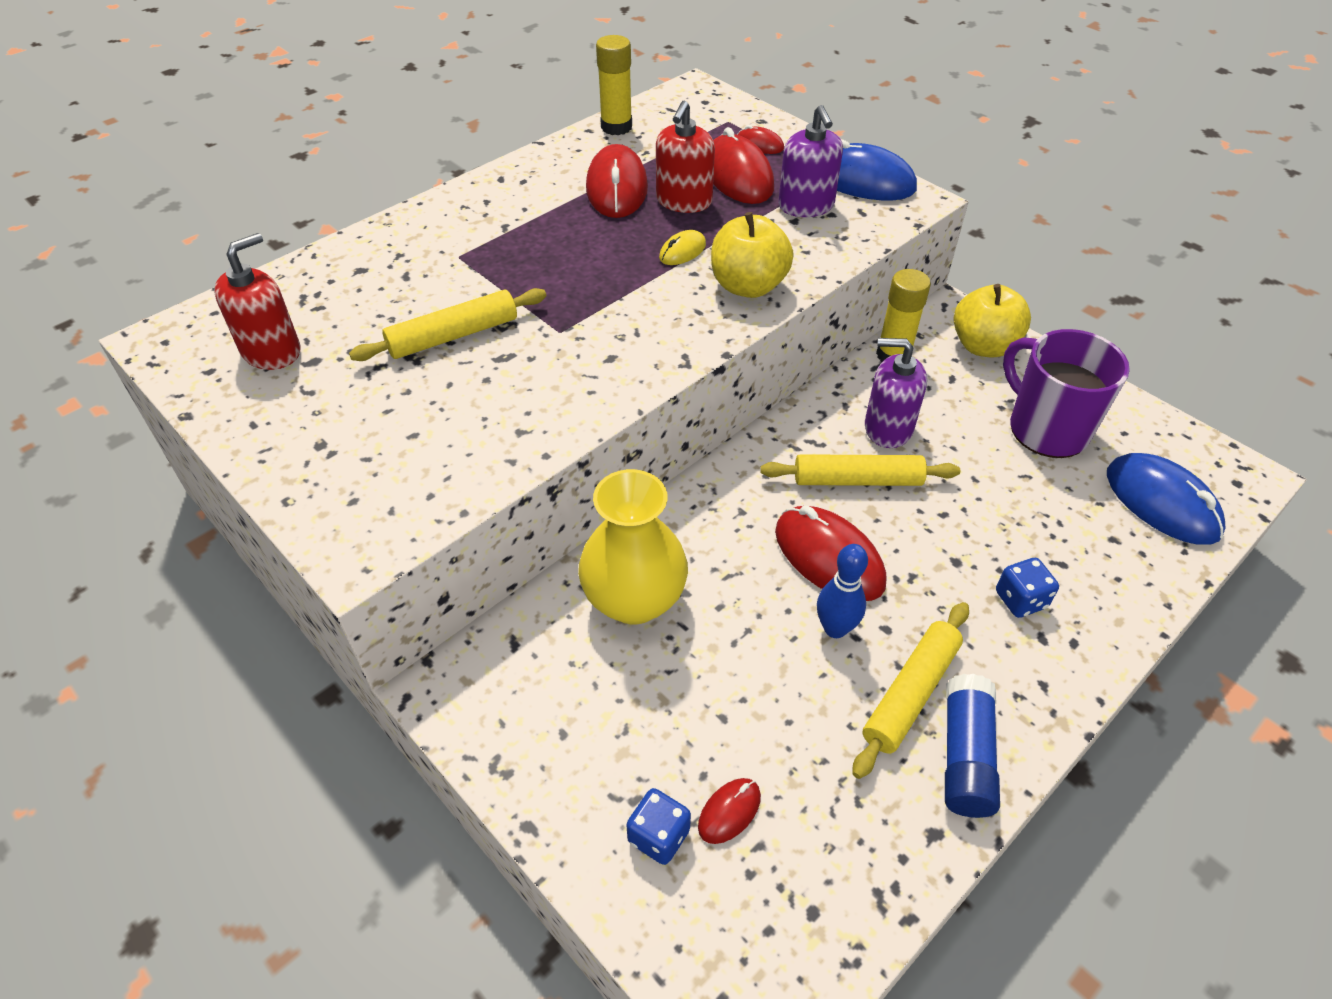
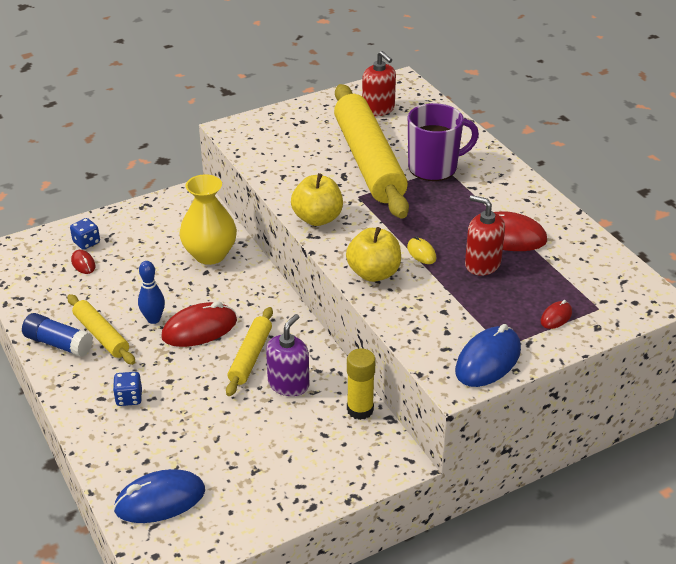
camera: 105 degrees right, 10 degrees down
(453, 336) = (368, 161): yellow rolling pin -> yellow rolling pin, size x2.04
(616, 127) = (596, 249): yellow glue stick -> none
(738, 176) = (510, 296): red mouse -> none
(806, 206) = (461, 321): purple soap dispenser -> none
(983, 346) = (352, 465): yellow apple -> yellow apple (317, 218)
(1046, 428) = (253, 467): purple mug -> purple mug (434, 167)

